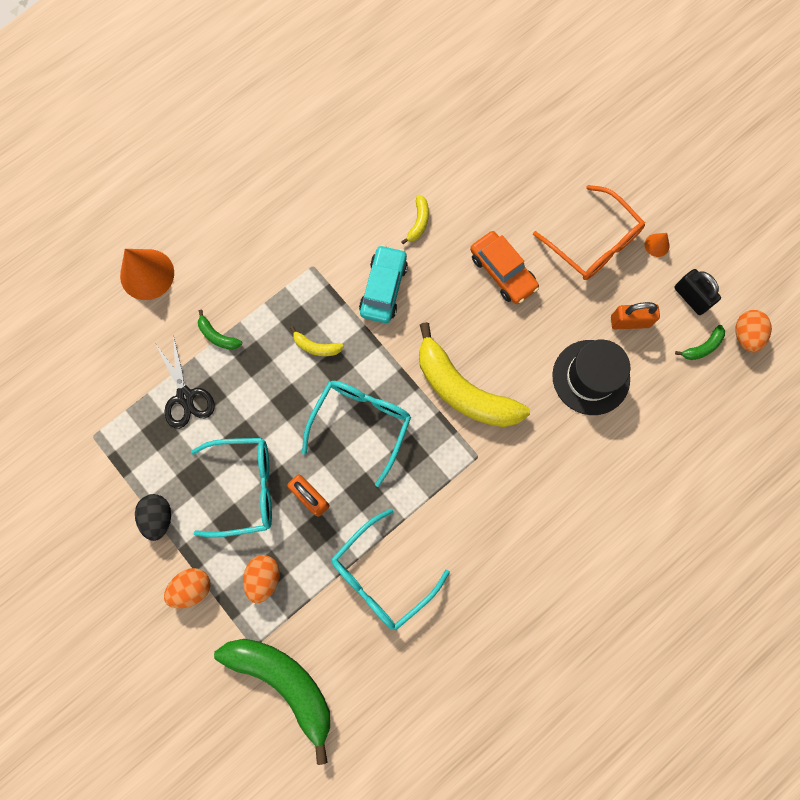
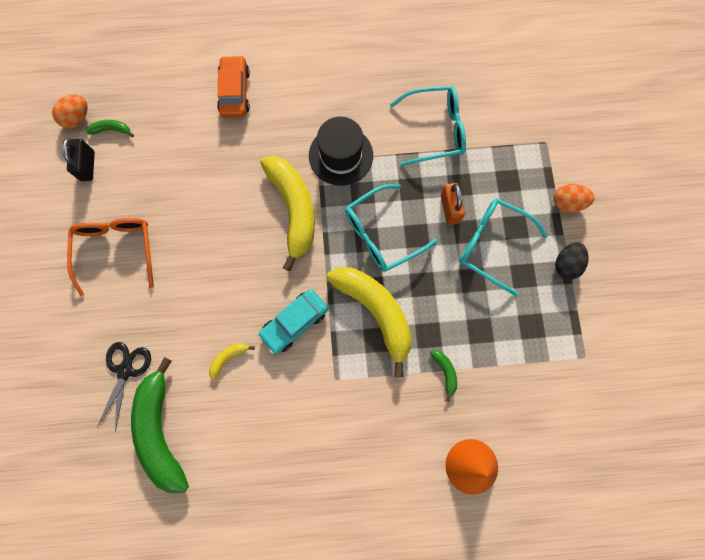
camera: 145 degrees left, 0 degrees up
(185, 396) = (497, 340): black scissors -> black scissors (125, 370)
(264, 578) = (514, 178): orange egg -> none
(284, 683) = (538, 110): green banana -> green banana (161, 430)
(316, 346) = (375, 312): yellow banana -> yellow banana, size x2.44
(502, 272) = (198, 274): orange car -> orange car (235, 92)
(591, 377) = (201, 160): black hat -> black hat (341, 155)
(630, 322) = (143, 178): orange padlock -> none
(657, 245) = (75, 217): orange cone -> none

